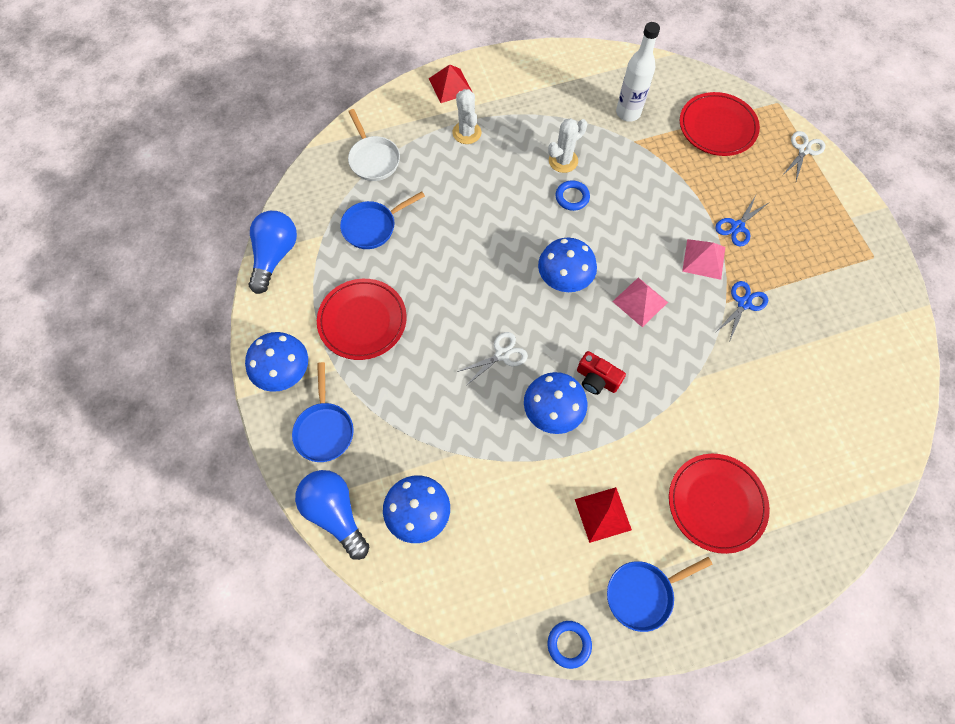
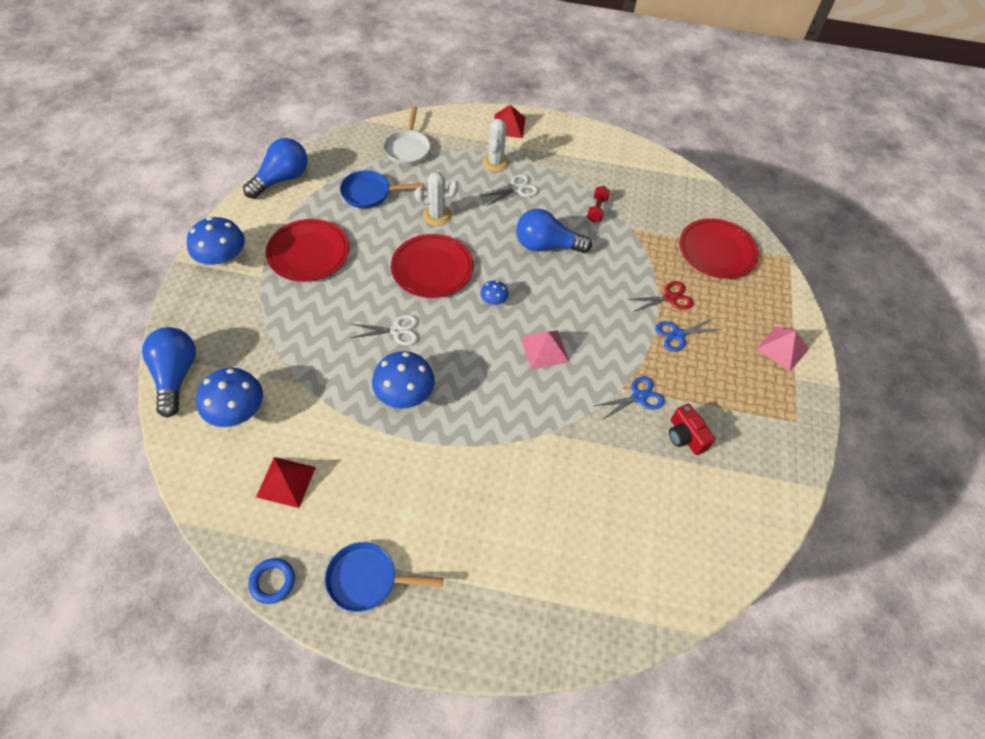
camera: 25 degrees right, 10 degrees down
(324, 429) = (218, 313): blue pan -> none
(563, 161) = (559, 216): white cactus -> white cactus (437, 215)
(564, 277) = (493, 300): blue mushroom -> blue mushroom, size x0.50
(572, 197) = (546, 245): blue ring -> blue light bulb
(591, 137) = (597, 210): none -> red dumbbell
(597, 379) = (460, 389): red camera -> red camera (685, 436)
(603, 514) = (383, 495): red pyramid -> red pyramid (286, 481)
(628, 113) = (643, 206): white bottle -> none
(704, 259) = (627, 344): pink pyramid -> pink pyramid (782, 348)
(709, 194) = (670, 298): none -> red scissors
(716, 503) = (490, 544): red plate -> red plate (432, 268)
(804, 150) = (787, 304): white scissors -> white scissors (517, 189)

